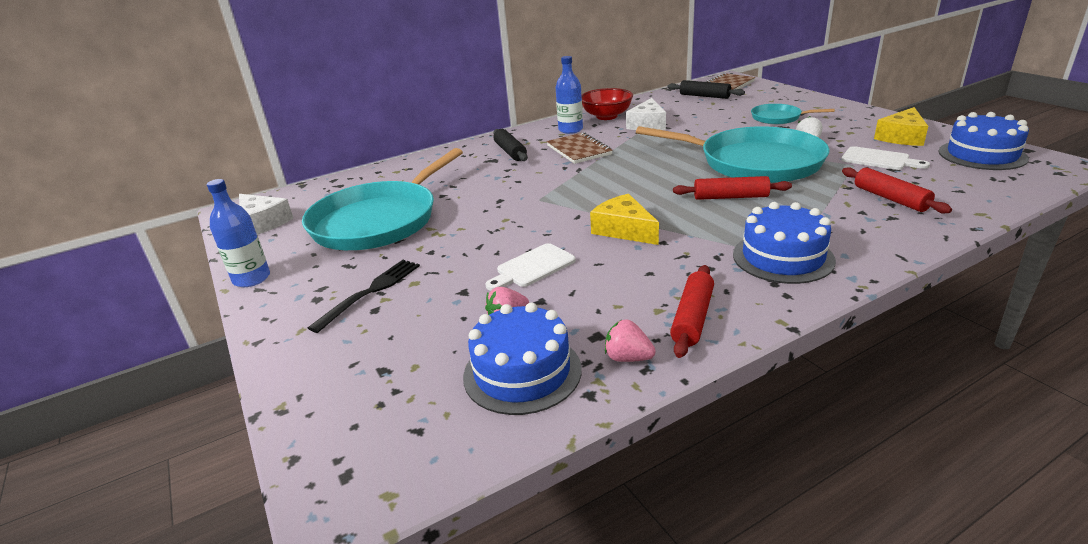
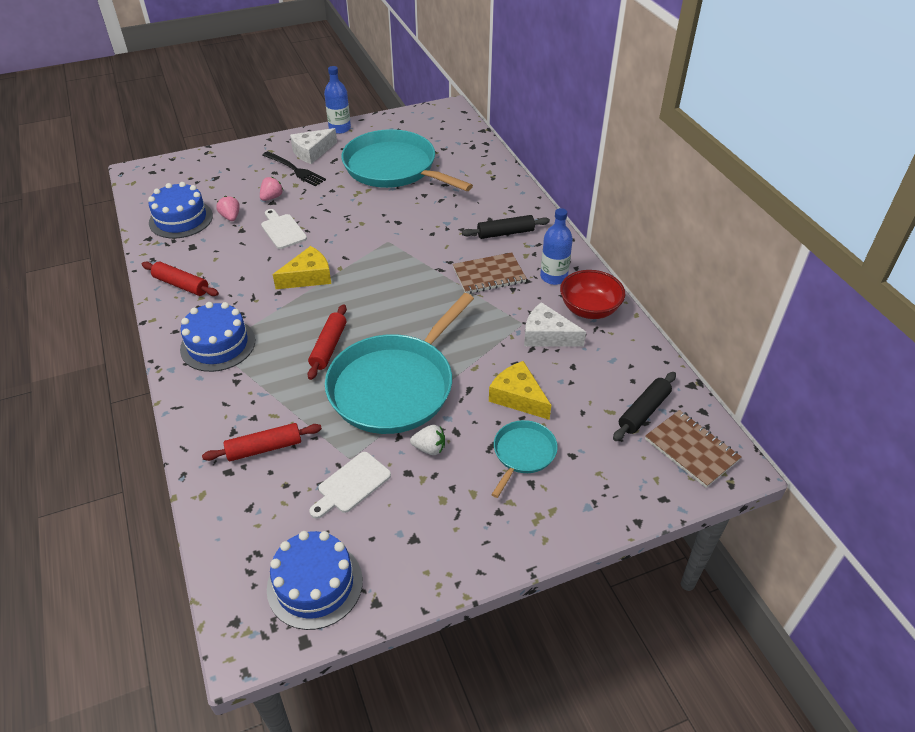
camera: 95 degrees right, 15 degrees up
(263, 223) = (419, 122): white cheese -> white cheese (312, 152)
(628, 358) = (165, 254): pink strawberry -> pink strawberry (272, 197)
(901, 137) = (403, 540): yellow cheese -> yellow cheese (518, 397)

